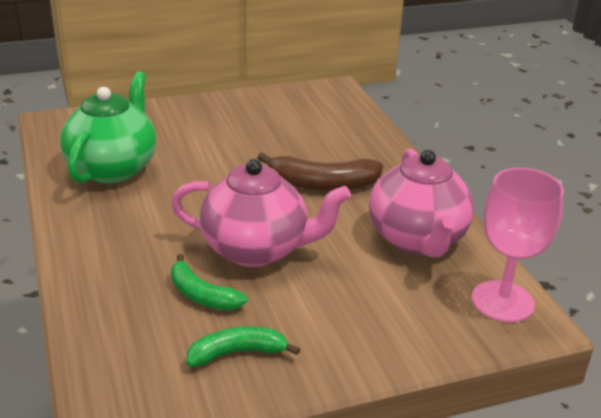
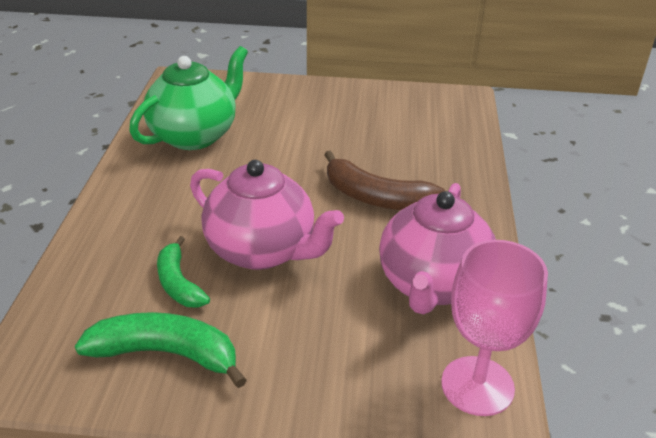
camera: 25 degrees right, 5 degrees up
(237, 353) = (167, 354): green banana -> green banana, size x1.51

